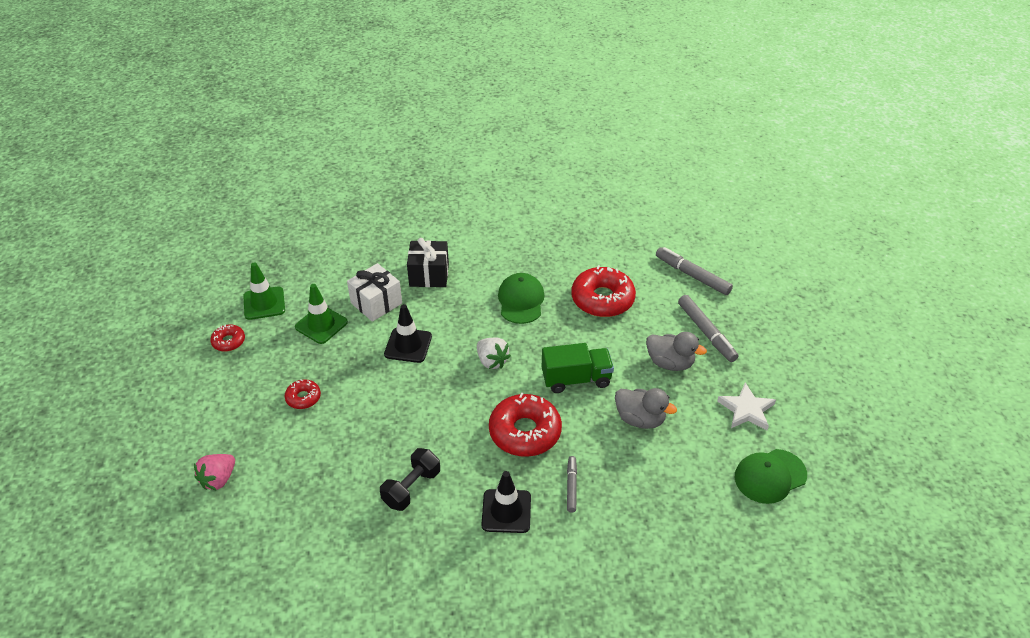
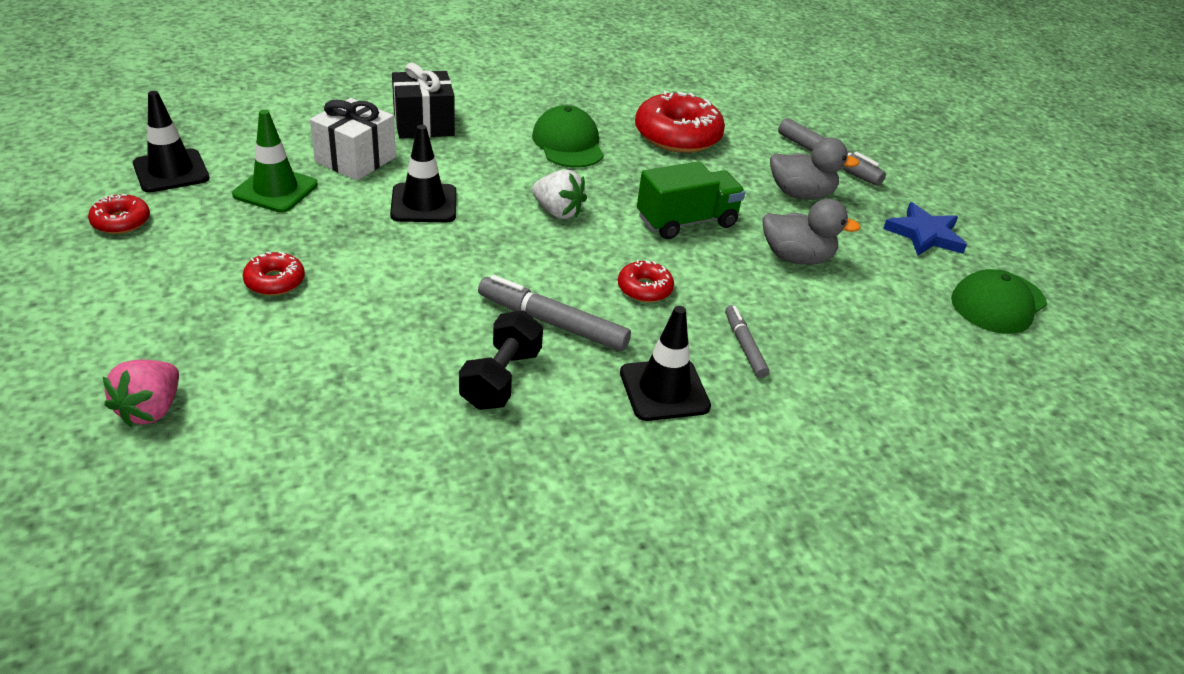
camera: 20 degrees left, 5 degrees down
(264, 303) = (171, 171): green traffic cone -> black traffic cone
(525, 432) = (644, 288): red donut -> red donut, size x0.50
(692, 275) = (777, 106): grey marker -> grey marker (552, 323)
(746, 410) = (924, 234): white star -> blue star

